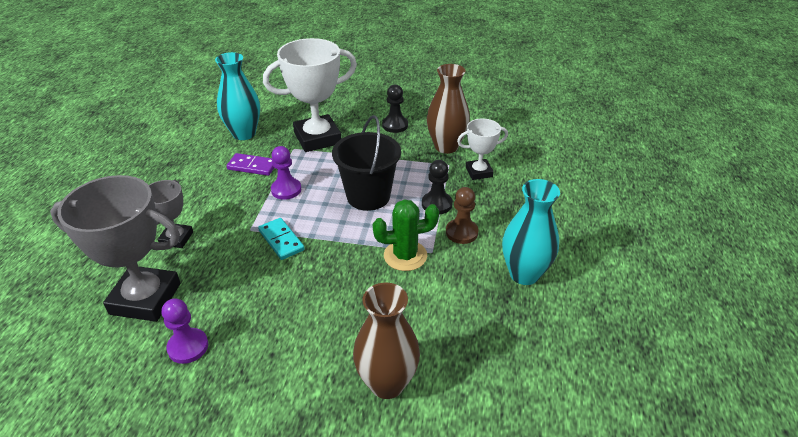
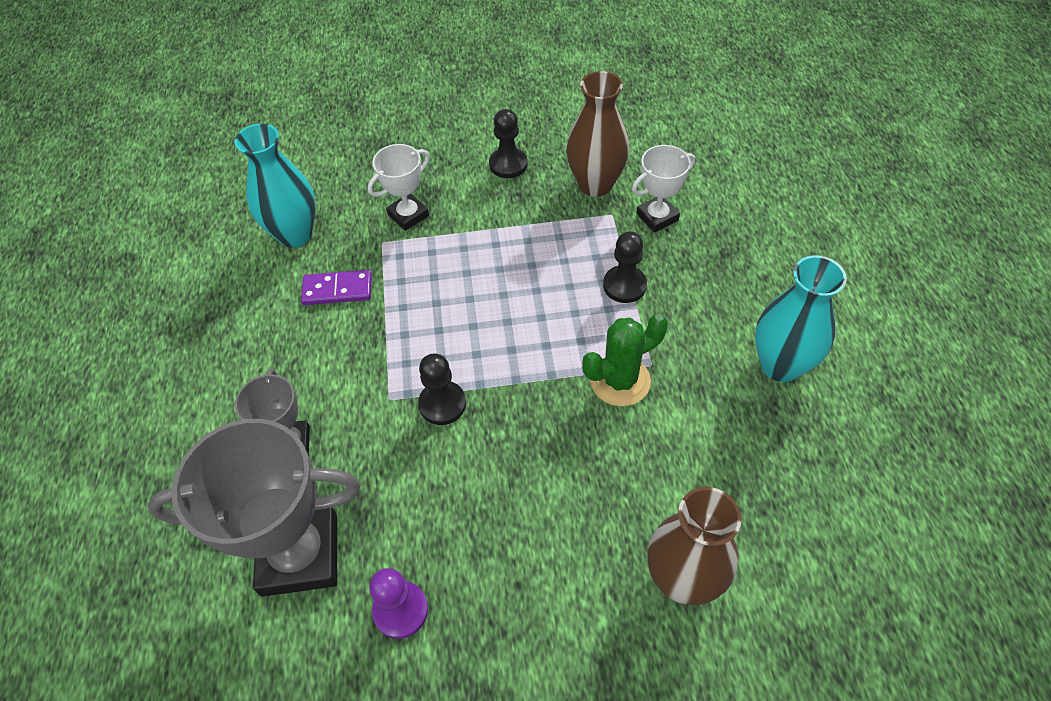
camera: 15 degrees left, 15 degrees up
(281, 240) = (442, 404): turquoise domino -> black pawn
(286, 190) = (407, 317): purple pawn -> none
(317, 138) = (408, 215): white trophy -> white trophy, size x0.53
(368, 196) = (527, 297): black bucket -> none
(461, 232) = (676, 322): brown pawn -> none

